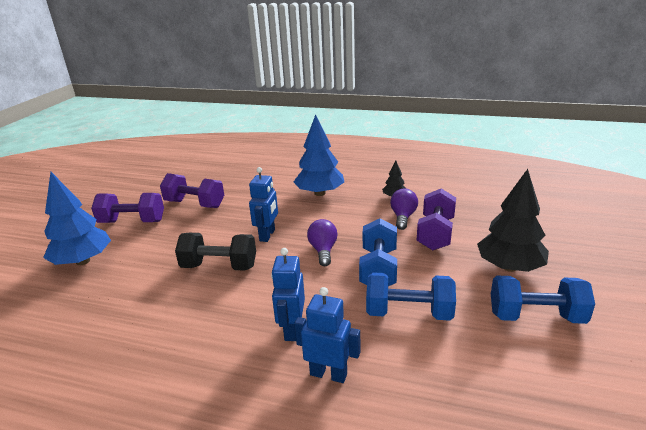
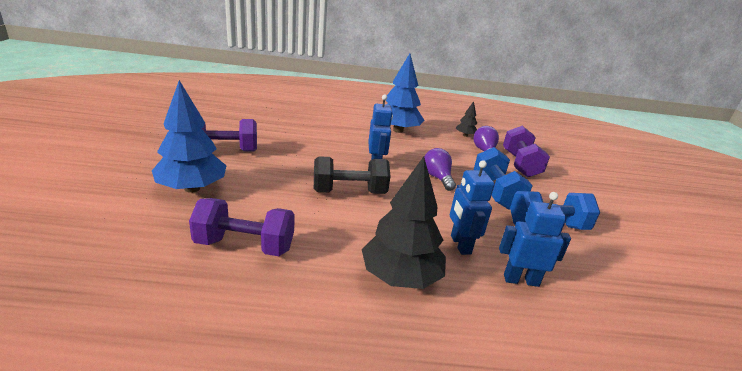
camera: 20 degrees left, 0 degrees up
(195, 204) = (281, 136): purple dumbbell -> purple dumbbell (245, 246)
(509, 267) = (594, 189): black tree -> black tree (400, 277)
(536, 316) = (640, 225): blue dumbbell -> none

